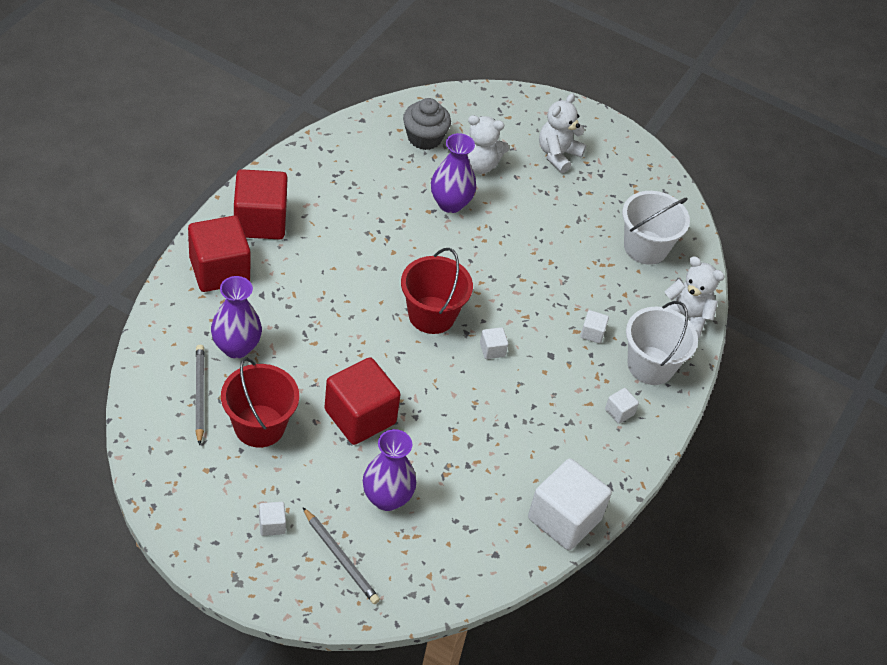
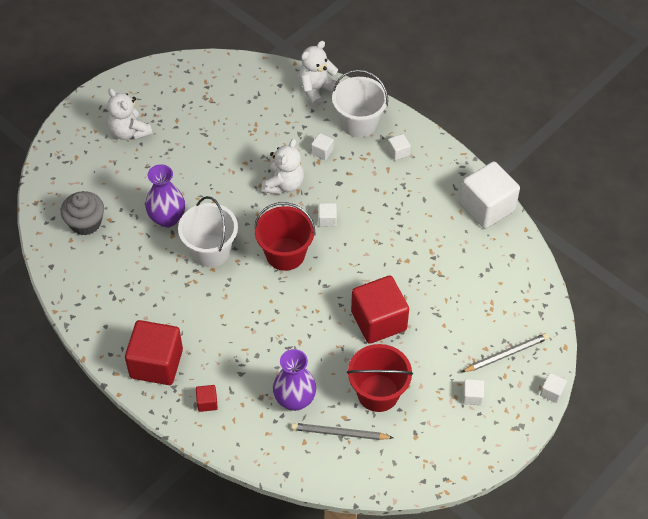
camera: 70 degrees left, 5 degrees up
(219, 270) = (207, 402): red cube -> red cube, size x0.43
(294, 615) = (552, 392): none -> white cube
(387, 498) = (457, 315): purple vase -> none
(478, 165) = (127, 189): white teddy bear -> white teddy bear (284, 184)
(645, 247) = (243, 97): white bucket -> white bucket (210, 251)

